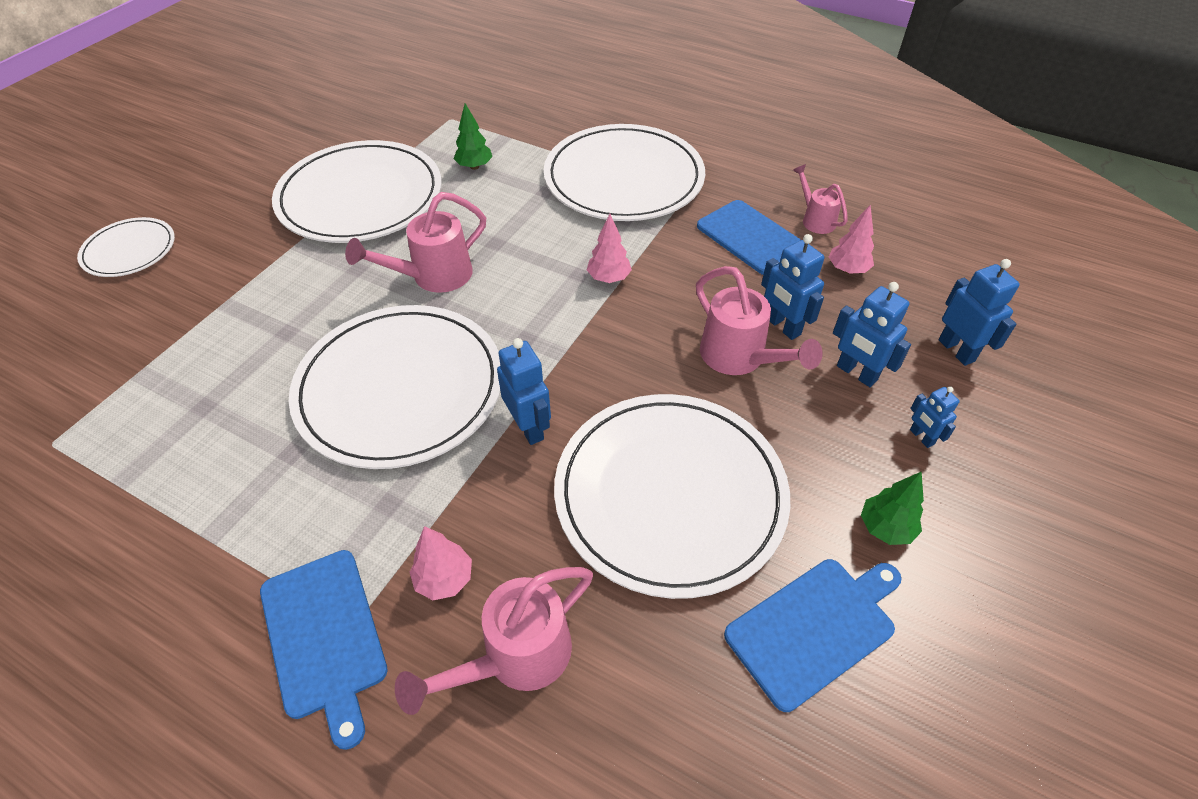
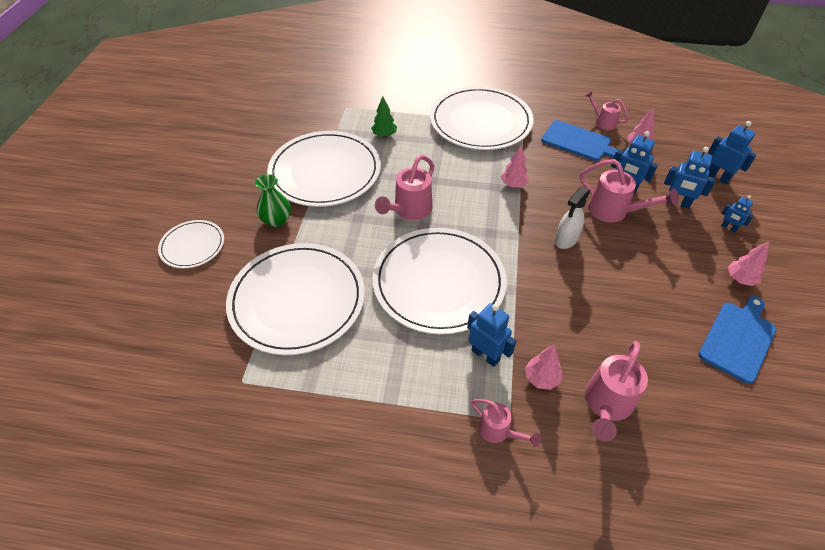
camera: 20 degrees left, 0 degrees up
(253, 244) = (276, 220): none -> green vase
(324, 637) = (498, 431): blue cutting board -> pink watering can
(529, 427) = (528, 282): blue robot -> blue robot (485, 355)
(632, 380) = (566, 240): none -> white spray bottle
(670, 494) = (627, 295): white plate -> white plate (297, 300)
(885, 528) = (740, 279): green tree -> pink tree

